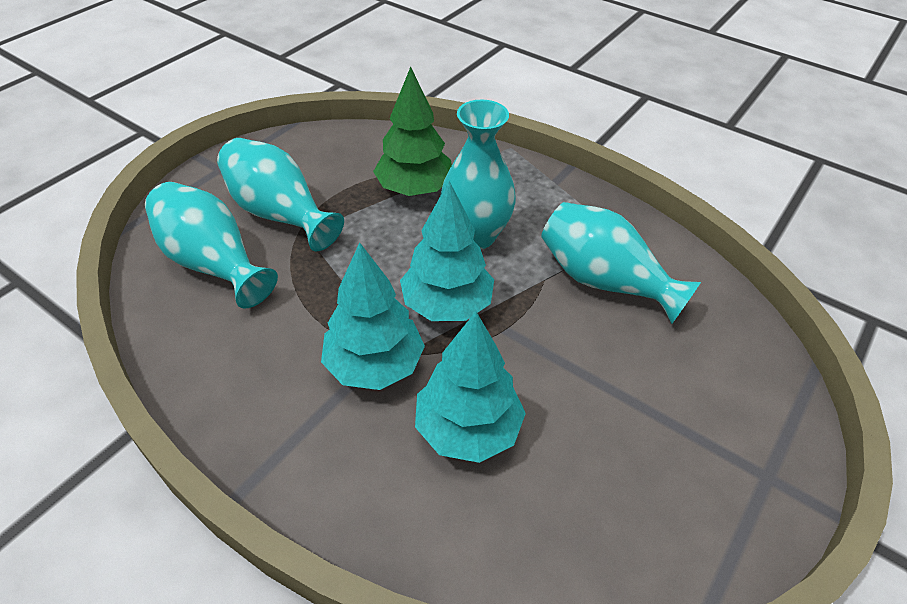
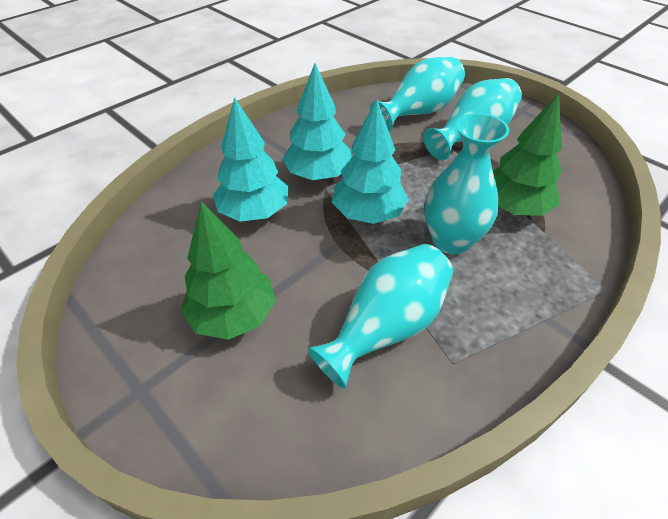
camera: 100 degrees right, 0 degrees up
(642, 411) = (233, 315): none -> green tree

